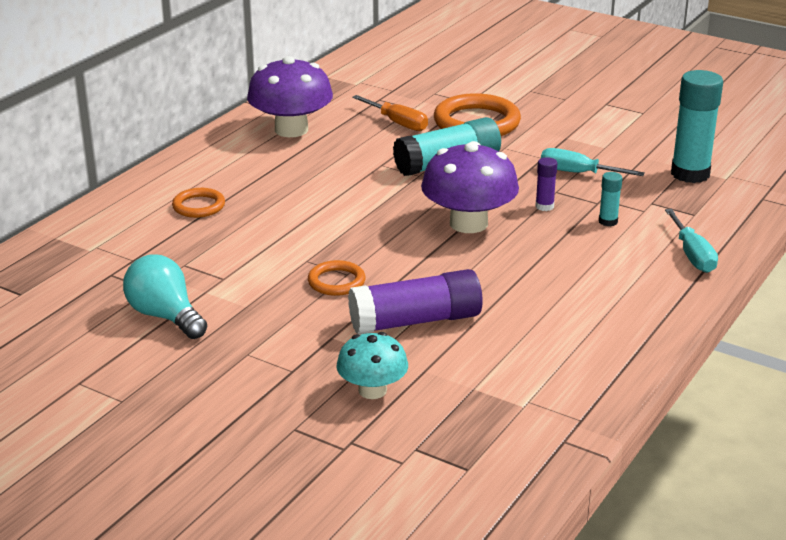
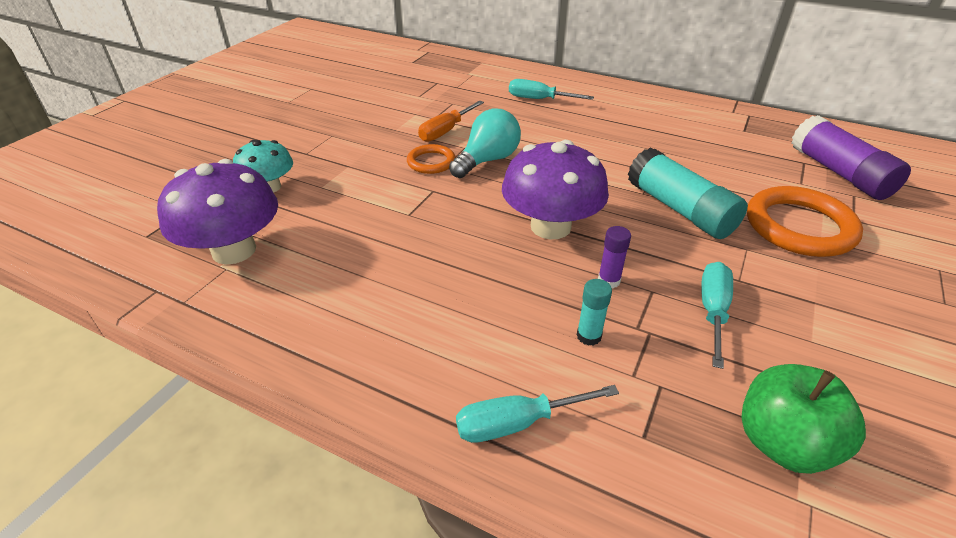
camera: 85 degrees right, 10 degrees up
(165, 316) = (383, 104): turquoise light bulb -> turquoise light bulb (487, 160)
(199, 206) = (539, 99): orange ring -> turquoise screwdriver
(291, 130) = (696, 123): purple mushroom -> purple mushroom (234, 250)
(397, 123) = (755, 175): orange screwdriver -> orange screwdriver (446, 131)
(416, 321) = (367, 203): purple glue stick -> purple glue stick (839, 173)
(690, 174) = (783, 443): turquoise glue stick -> green apple

